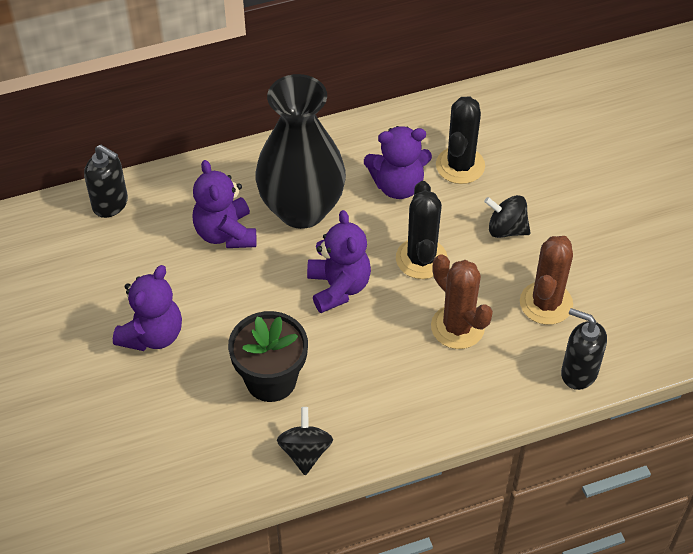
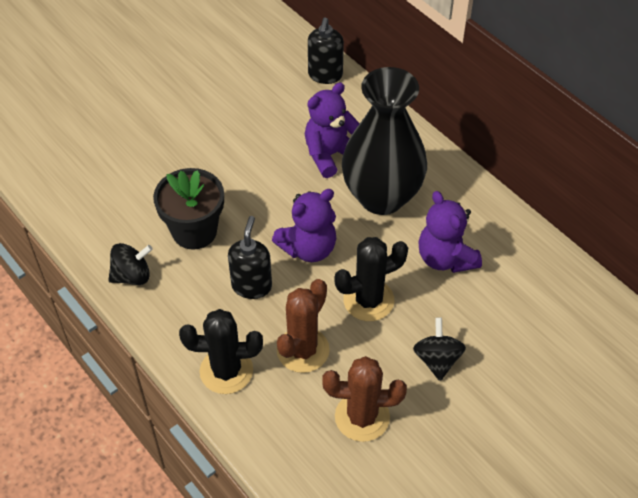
camera: 70 degrees right, 0 degrees up
(152, 335) = (209, 143): purple teddy bear -> none
(460, 165) = (497, 300): black cactus -> black cactus (226, 371)
(578, 372) = (290, 466): black soap dispenser -> black soap dispenser (252, 286)

